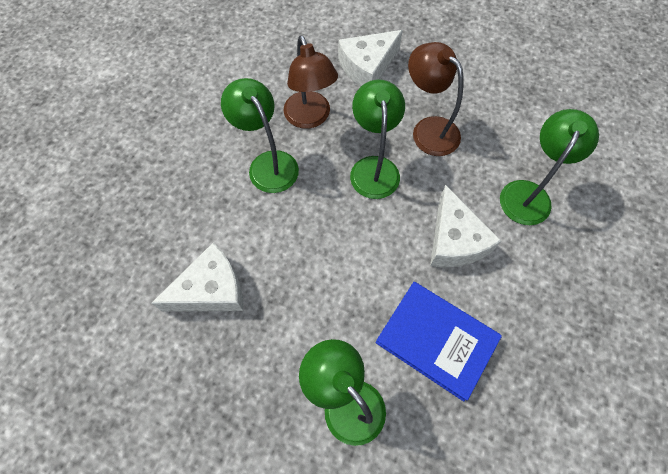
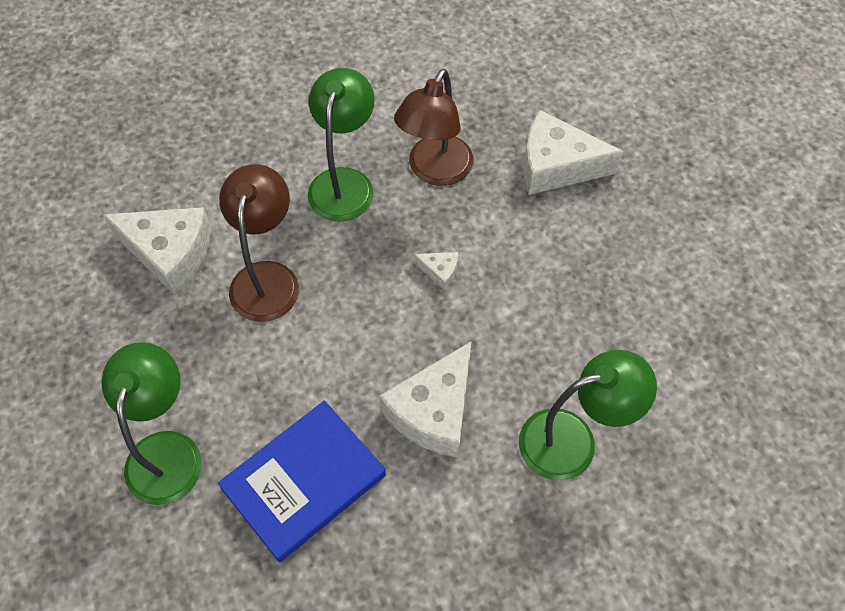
camera: 45 degrees right, 5 degrees down
(373, 167) = (440, 271): green lamp -> white cheese
(428, 129) = (544, 282): brown lamp -> brown lamp (267, 277)
(436, 340) = (304, 482): blue book -> blue book turned 60 degrees clockwise

